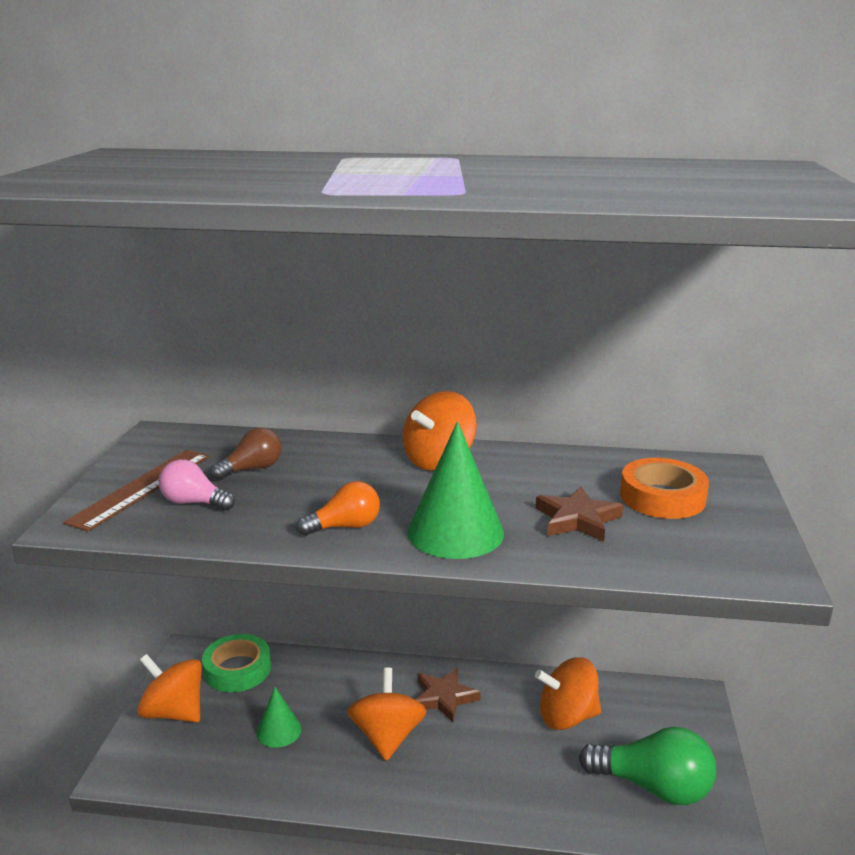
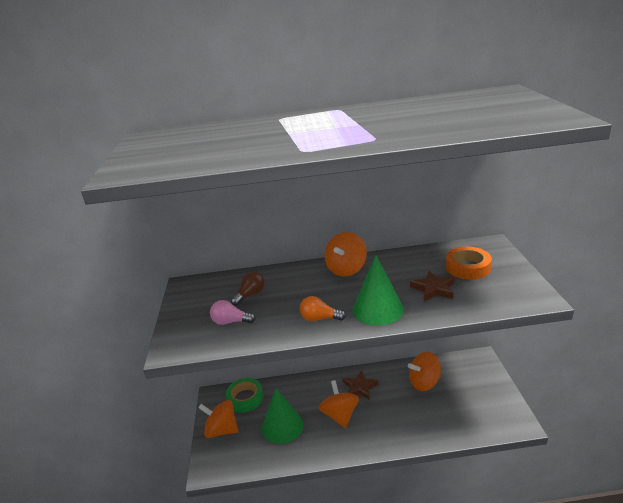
camera: 10 degrees left, 5 degrees up
(141, 488) = (196, 319): brown ruler -> none
(279, 730) = (282, 426): green cone -> green cone, size x1.74
(345, 527) = (319, 318): orange light bulb -> orange light bulb turned 135 degrees counterclockwise
(653, 787) = (479, 408): green light bulb -> none

